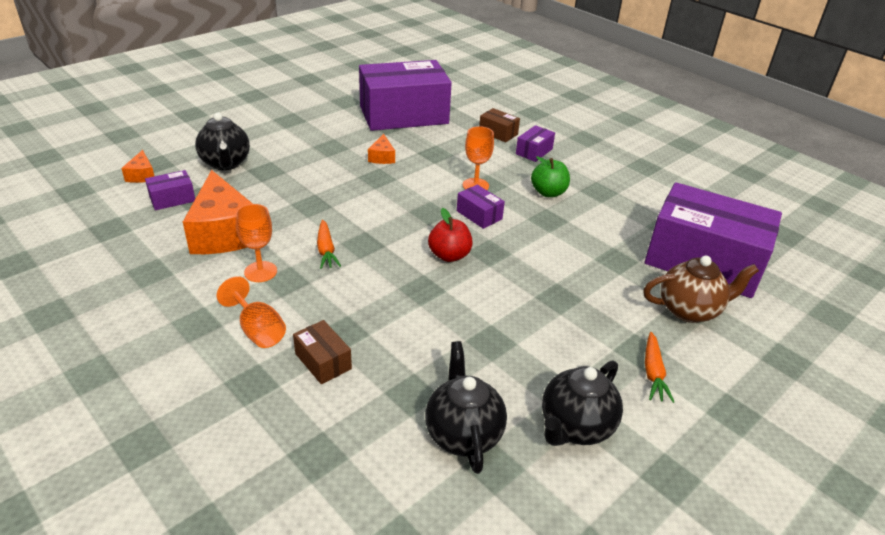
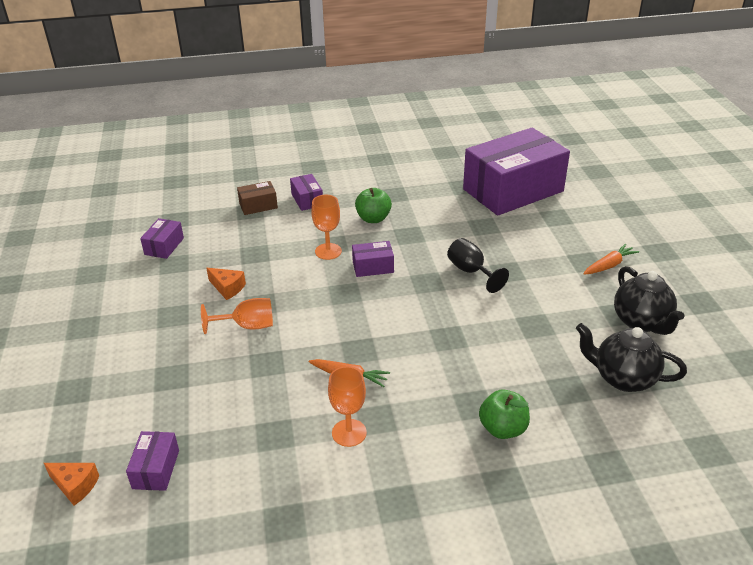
camera: 55 degrees left, 0 degrees up
(224, 232) = (260, 442): orange cheese -> none
(226, 163) = (124, 404): black teapot -> none
(258, 330) = (435, 460): orange goblet -> orange goblet (247, 326)
(323, 361) = (503, 429): brown box -> green apple
(403, 115) = (164, 246): purple box -> purple box, size x0.40
(449, 255) = (415, 305): red apple -> none
(533, 274) = (471, 271): none -> black goblet
(653, 372) = (609, 265): orange carrot -> orange carrot turned 75 degrees counterclockwise
(689, 310) = (558, 221): brown teapot -> none

